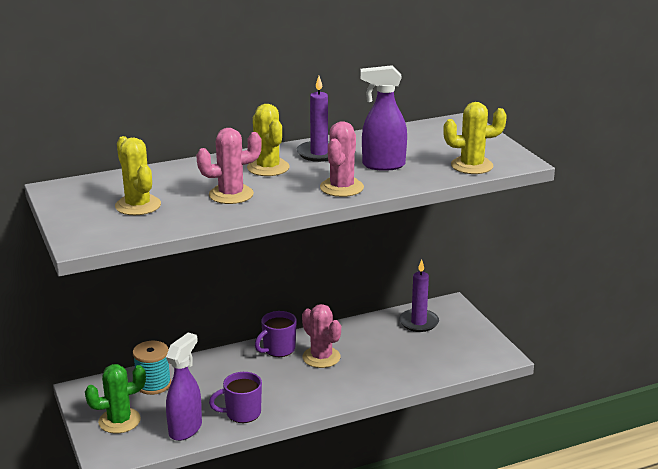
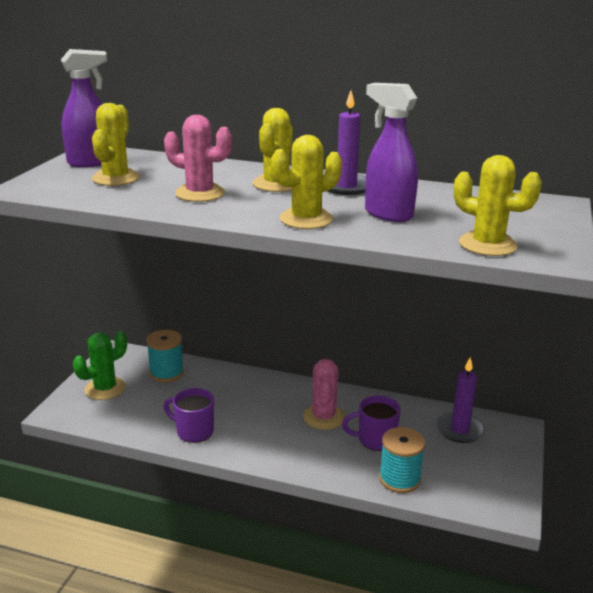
camera: 40 degrees right, 0 degrees up
(119, 421) = (105, 388): green cactus -> green cactus turned 60 degrees counterclockwise
(185, 429) = (137, 421): purple spray bottle -> purple spray bottle (91, 162)
(278, 349) = (297, 392): purple mug -> purple mug (375, 440)
(341, 187) = (306, 219): pink cactus -> yellow cactus
(420, 371) = (399, 479): none -> turquoise spool

